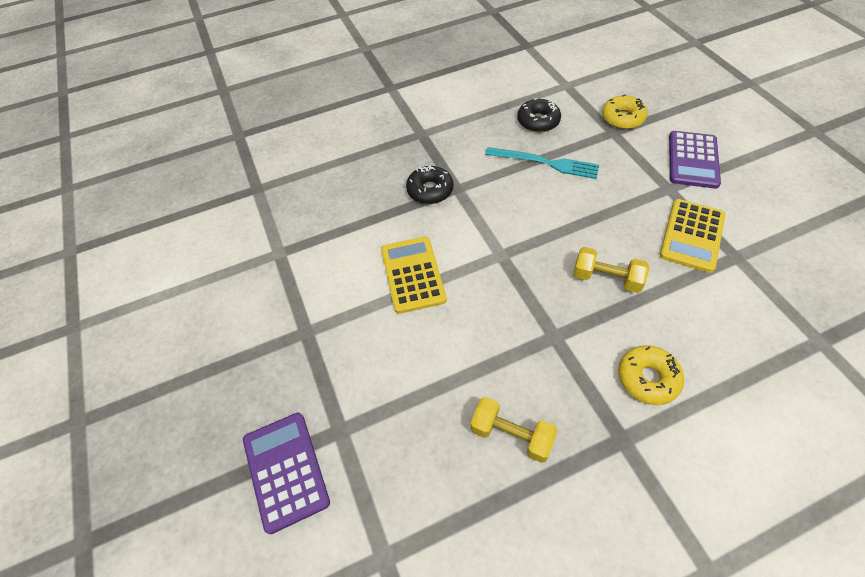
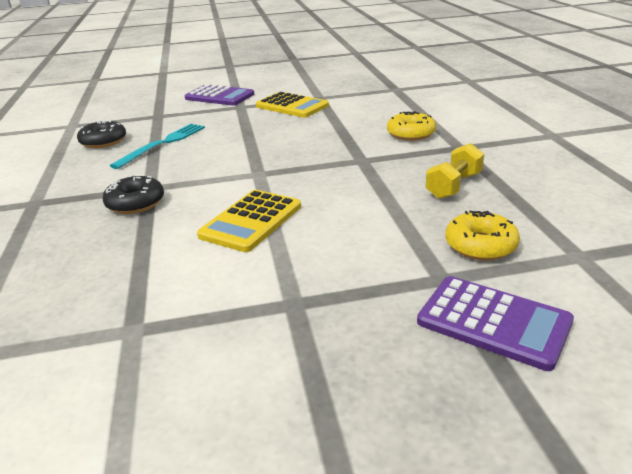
camera: 80 degrees left, 25 degrees down
(285, 470) = (493, 322): purple calculator -> purple calculator turned 135 degrees counterclockwise
(412, 274) = (251, 221): yellow calculator -> yellow calculator turned 60 degrees counterclockwise
(606, 278) = (314, 136): yellow dumbbell -> none
(622, 118) = (146, 111): yellow donut -> yellow donut (480, 245)

